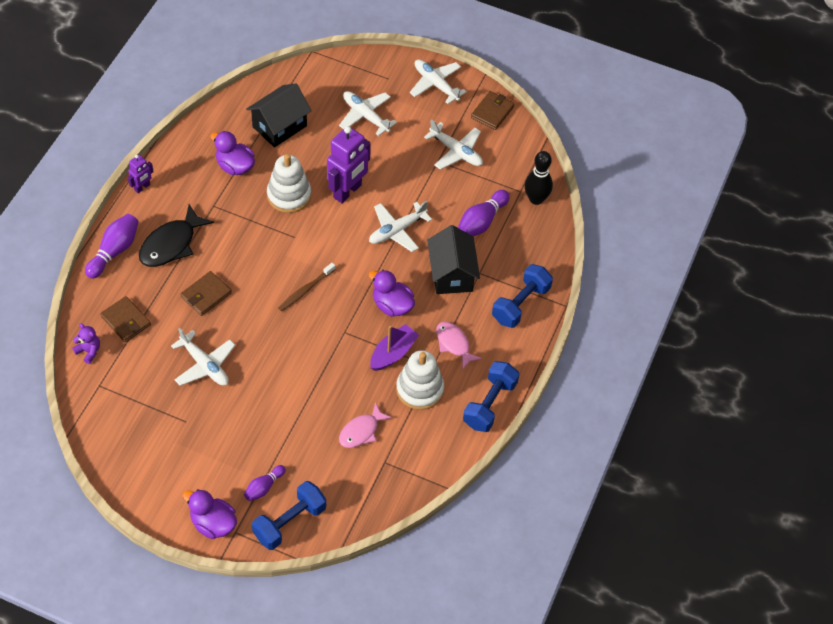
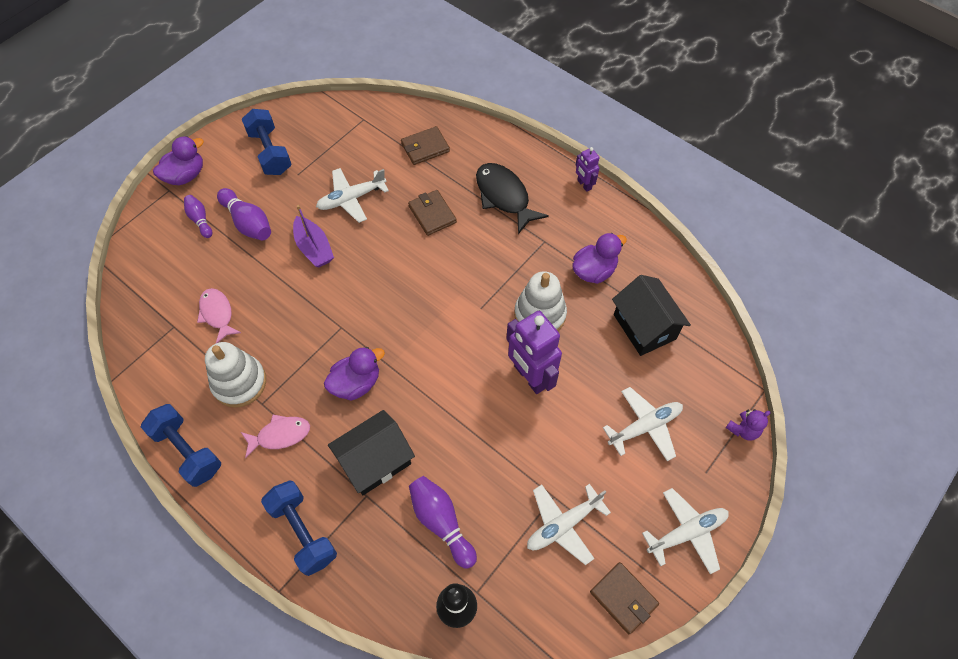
camera: 110 degrees right, 5 degrees up
(89, 351) = (402, 117): purple teddy bear -> purple teddy bear (743, 430)
(114, 251) = (509, 151): purple bowling pin -> purple bowling pin (248, 223)
(289, 522) = (154, 232): blue dumbbell -> blue dumbbell (270, 152)
(305, 290) = (407, 302): brown toothbrush -> none
(393, 353) = (295, 368): purple boat -> purple boat (314, 248)
(397, 231) = (457, 416): white plane -> none
(451, 274) = (375, 461): black house -> black house turned 45 degrees counterclockwise

